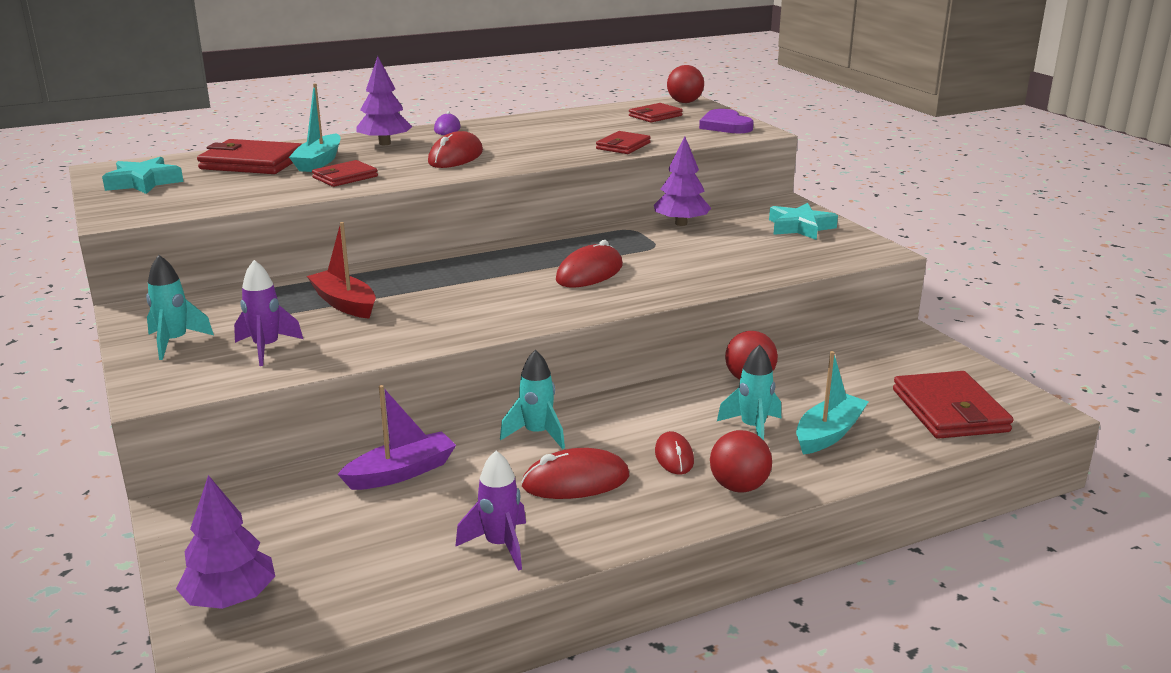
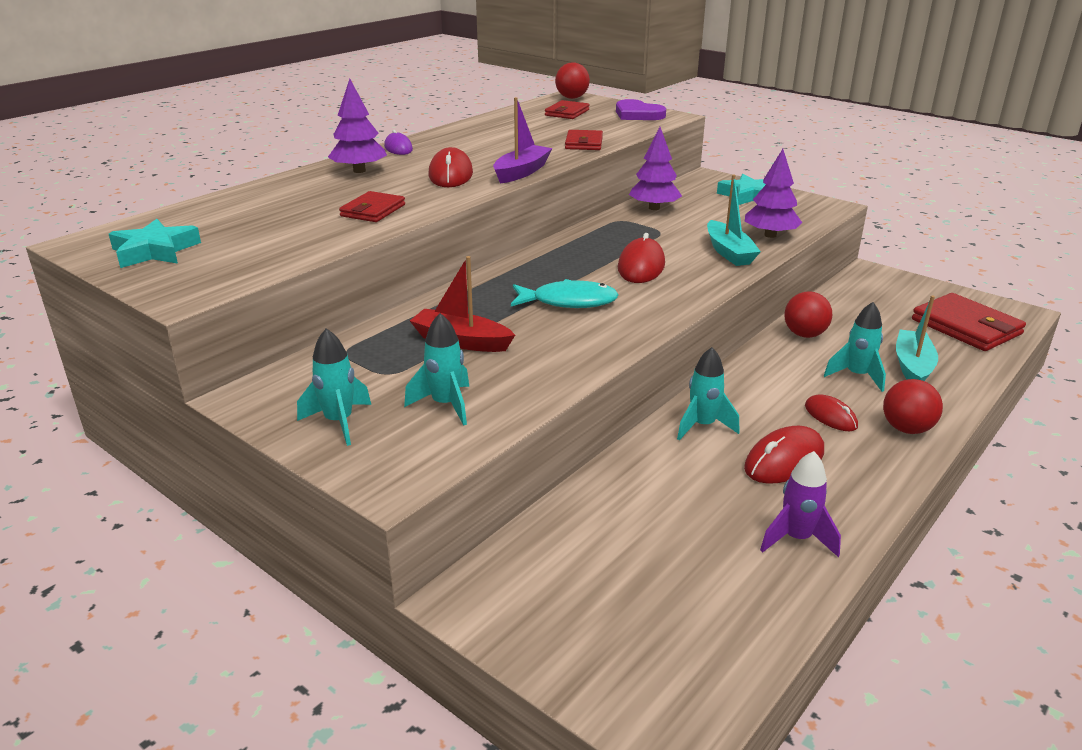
camera: 25 degrees left, 5 degrees up
(230, 598) = (628, 676): purple tree -> purple tree (770, 235)
(252, 163) = (248, 210): red wallet -> none
(266, 348) = (445, 405): purple rocket -> turquoise rocket
(319, 162) = (321, 199): turquoise boat -> turquoise boat (729, 252)
(401, 472) = (632, 496): purple boat -> purple boat (521, 172)
(478, 290) = (568, 302): none -> turquoise fish

